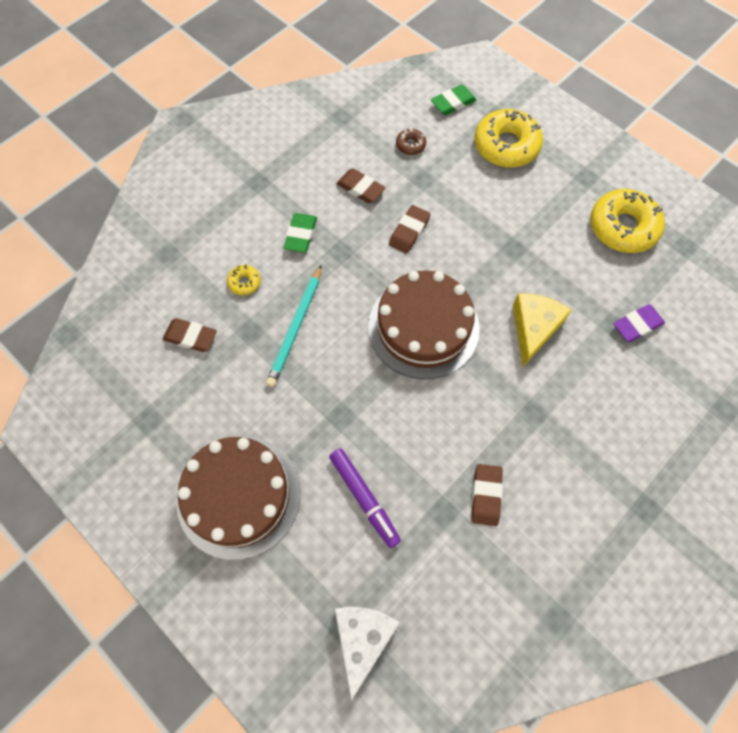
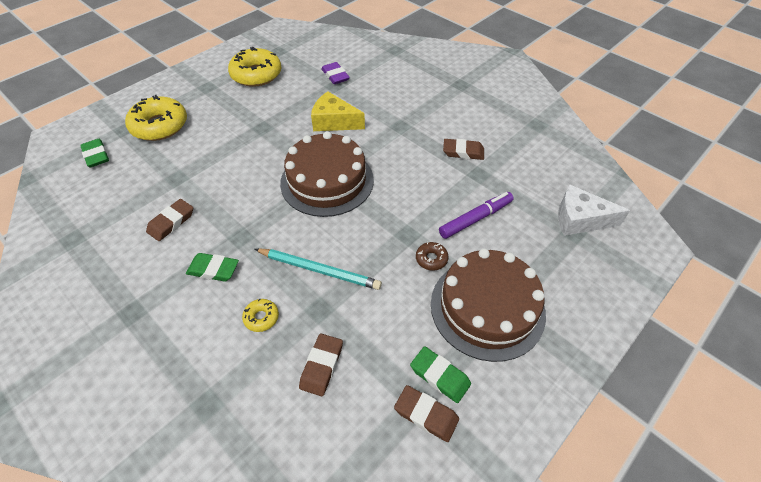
camera: 90 degrees left, 15 degrees down
(169, 440) = (440, 376): none -> green eraser
(409, 231) = (230, 188): brown eraser -> brown eraser (426, 414)
(410, 145) = (133, 185): brown donut -> brown donut (431, 259)

